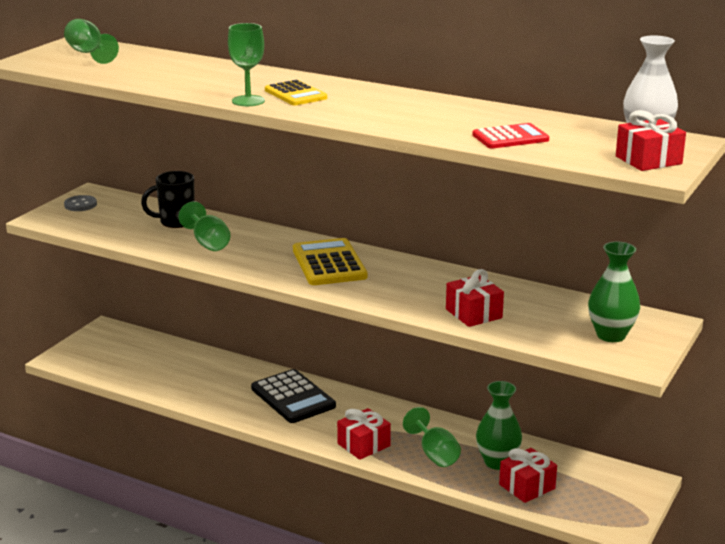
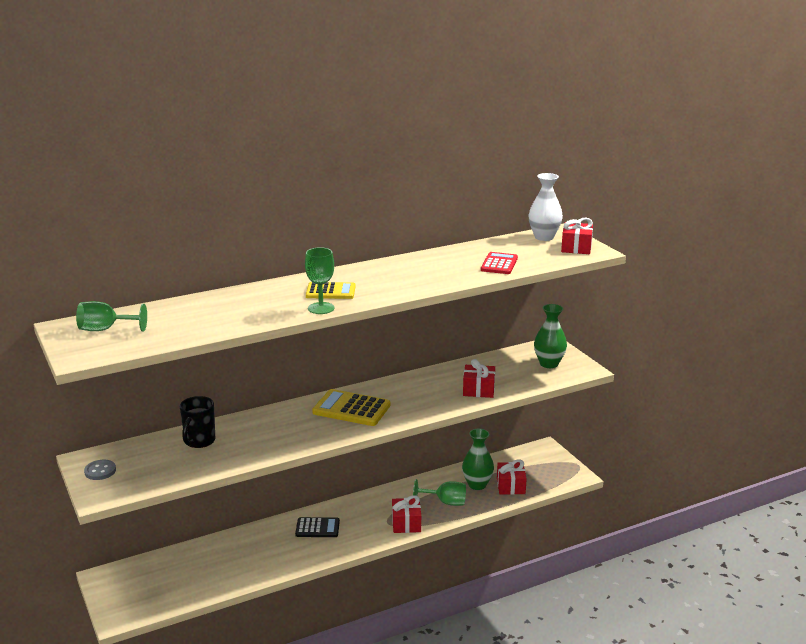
camera: 55 degrees left, 0 degrees up
(208, 243) = (255, 440): green goblet -> none
(293, 397) = (317, 528): black calculator -> black calculator, size x0.65

